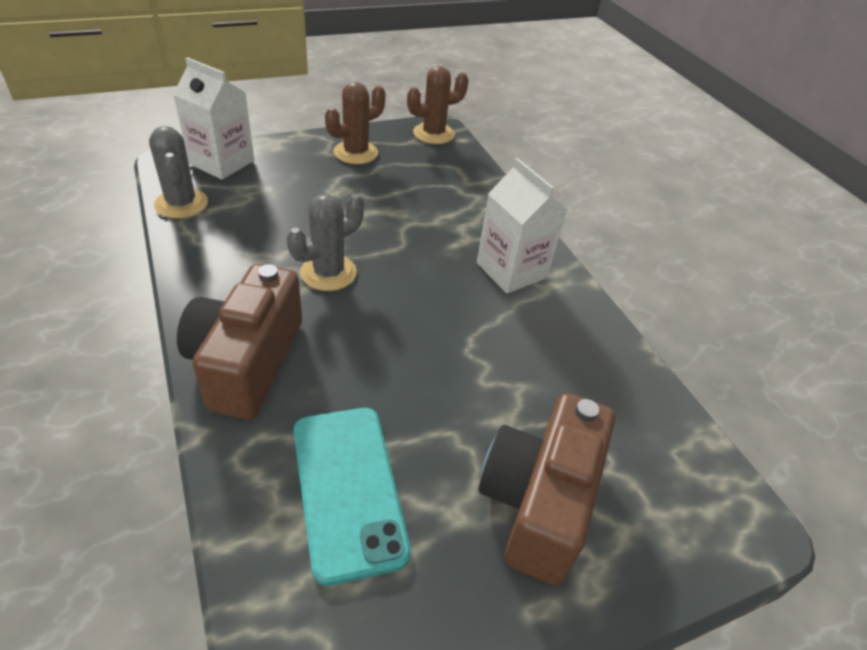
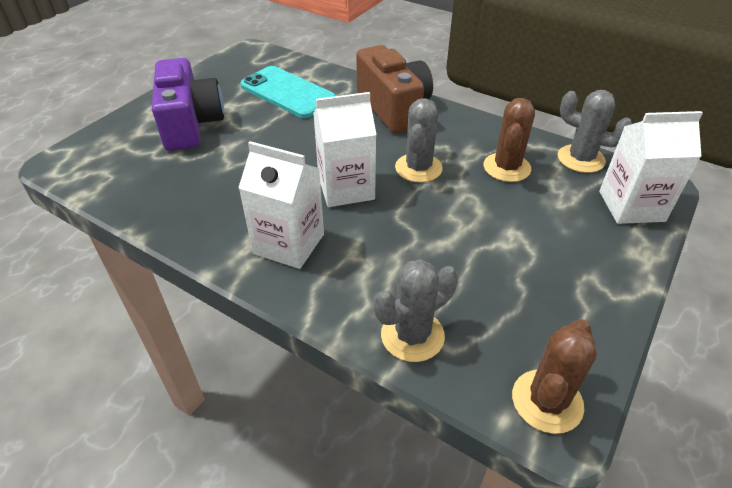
camera: 150 degrees right, 0 degrees up
(355, 153) = (567, 295): brown cactus -> brown cactus (506, 167)
(418, 290) = (346, 188): none -> white carton
(473, 182) = (412, 335): none -> grey cactus
(538, 501) = (190, 124): brown camera -> purple camera

